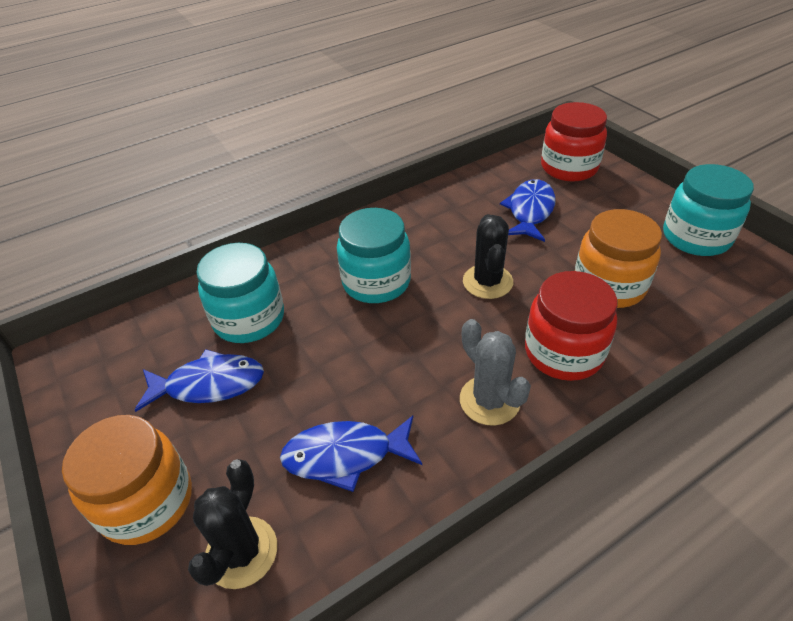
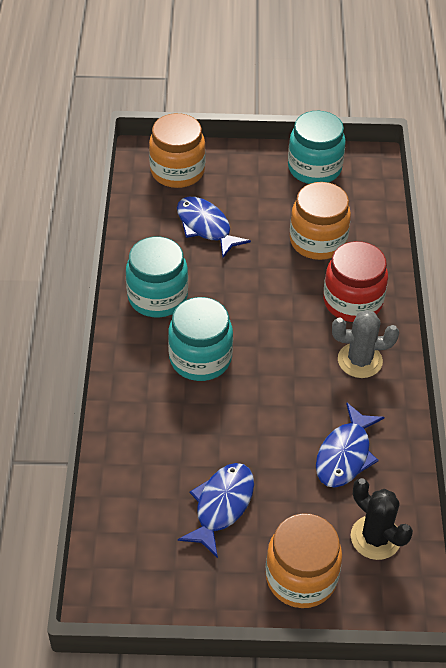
camera: 60 degrees left, 5 degrees up
(249, 319) = (171, 454): turquoise jar -> turquoise jar (157, 297)
(487, 282) = (258, 297): black cactus -> none
(569, 167) = (177, 171): red jar -> orange jar

